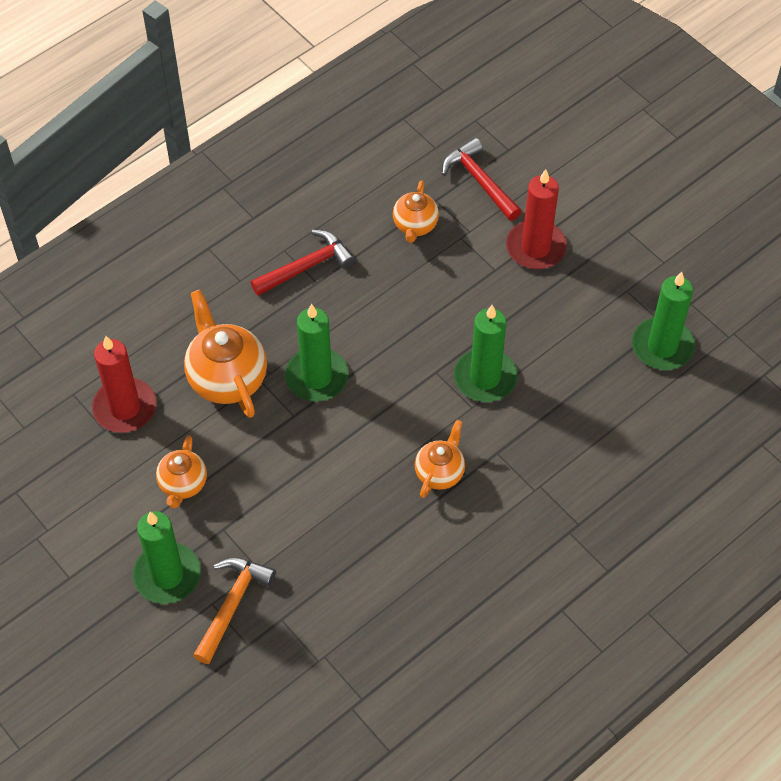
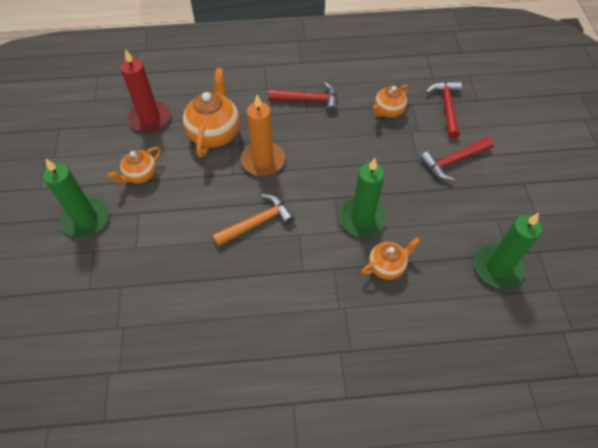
camera: 35 degrees right, 0 degrees up
(232, 605) = (102, 259): orange hammer -> orange hammer (257, 222)
(316, 377) = (263, 160): green candle -> orange candle
(440, 472) = (287, 258): orange teapot -> orange teapot (386, 266)
(535, 247) = (454, 161): red candle -> red hammer

